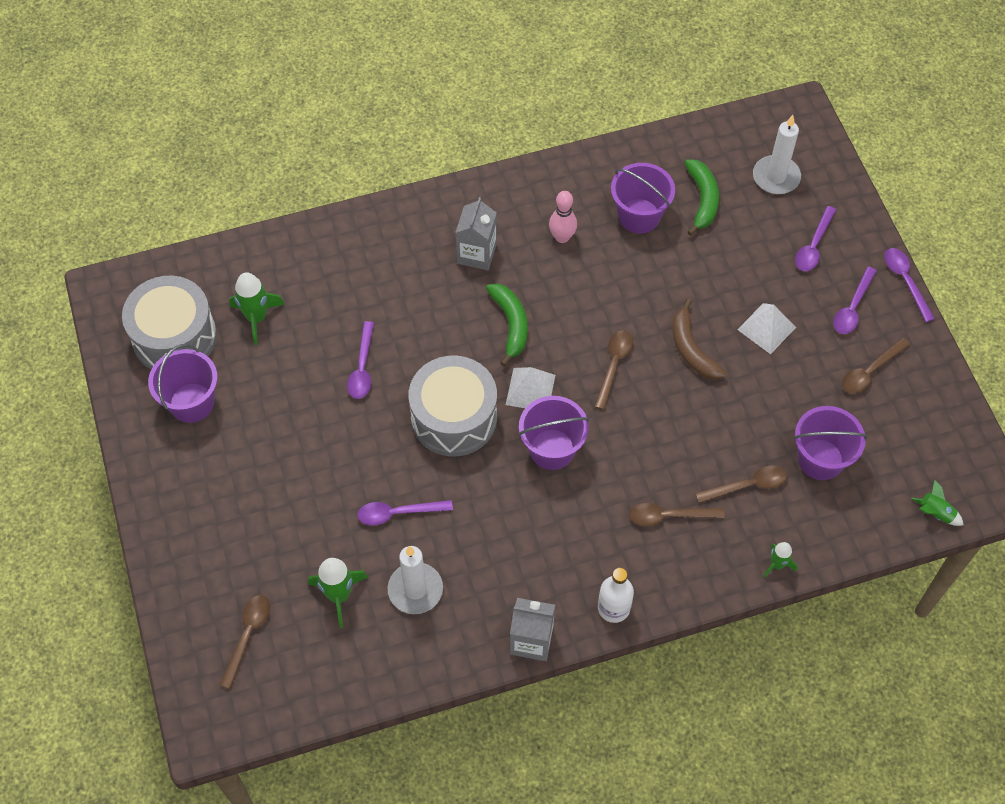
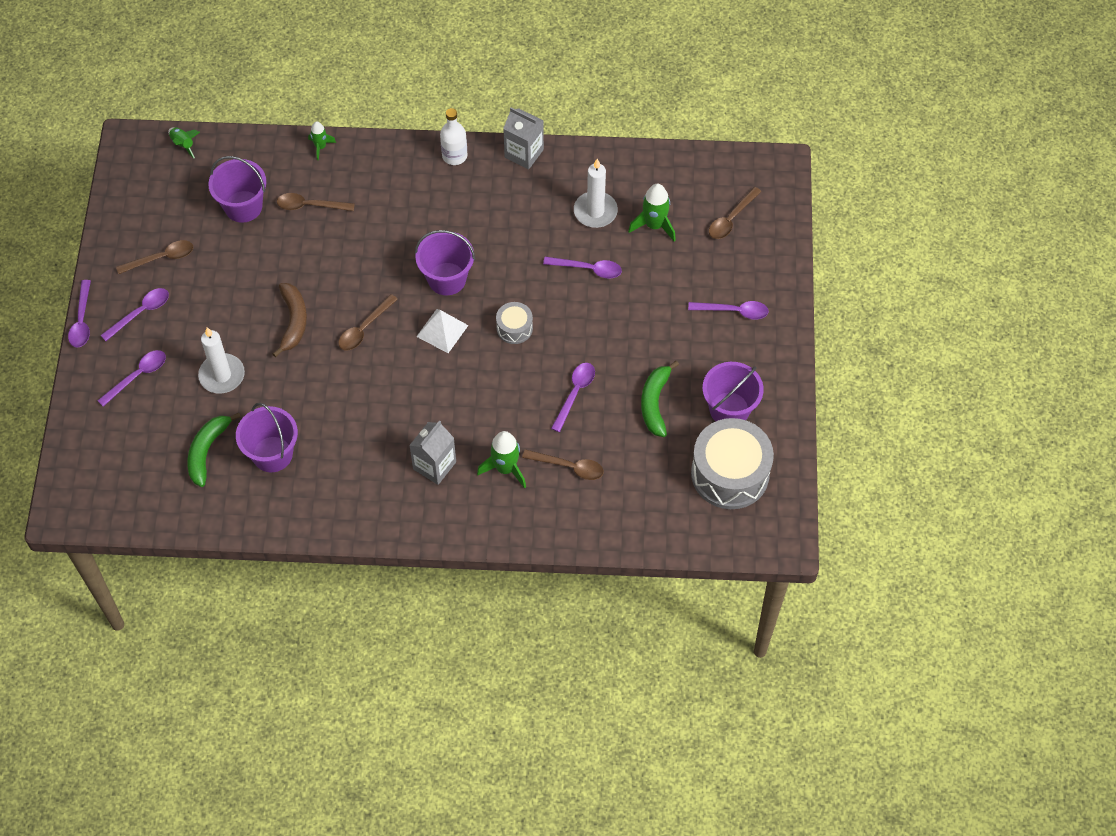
camera: 160 degrees left, 0 degrees up
(214, 516) = (734, 311): none -> purple spoon
(256, 318) = (652, 468): green rocket -> green rocket (505, 468)
(454, 417) = (514, 328): grey drum -> grey drum, size x0.48
(511, 324) = (433, 391): green banana -> green banana (655, 403)
(562, 237) = (351, 456): pink bowling pin -> none
(669, 516) = (381, 203): brown spoon -> brown spoon (569, 467)
(766, 328) = (221, 319): white pyramid -> none
(776, 177) = (128, 451): white candle -> white candle (222, 375)

